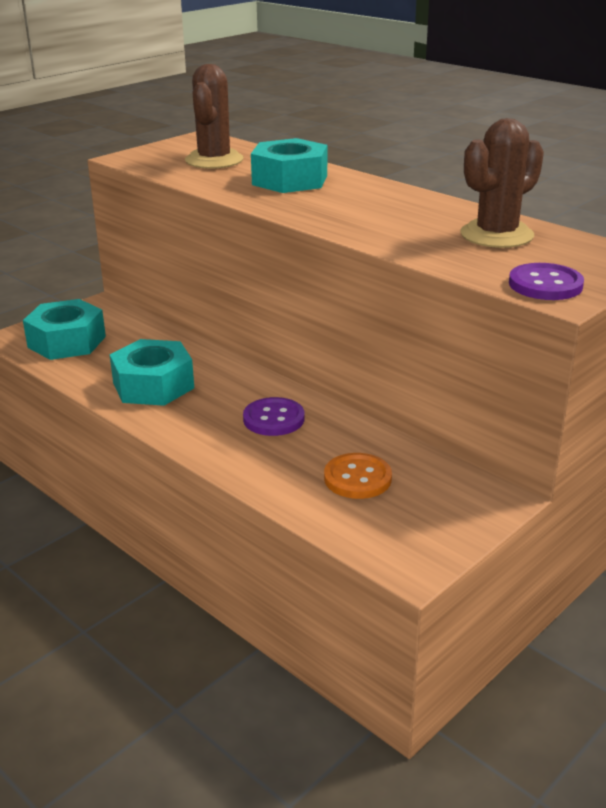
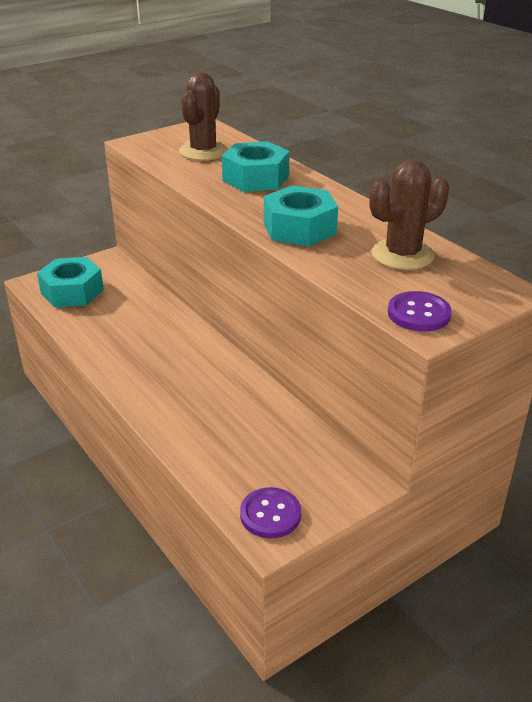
camera: 10 degrees right, 5 degrees up
(153, 385) = (125, 341): turquoise nut -> turquoise nut (299, 228)
(274, 419) = (208, 384): purple button -> purple button (270, 514)
(357, 478) = (256, 449): orange button -> none

